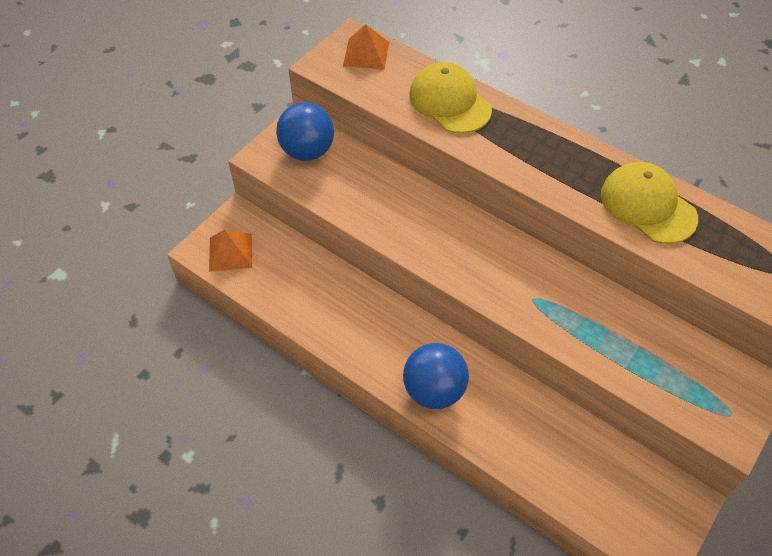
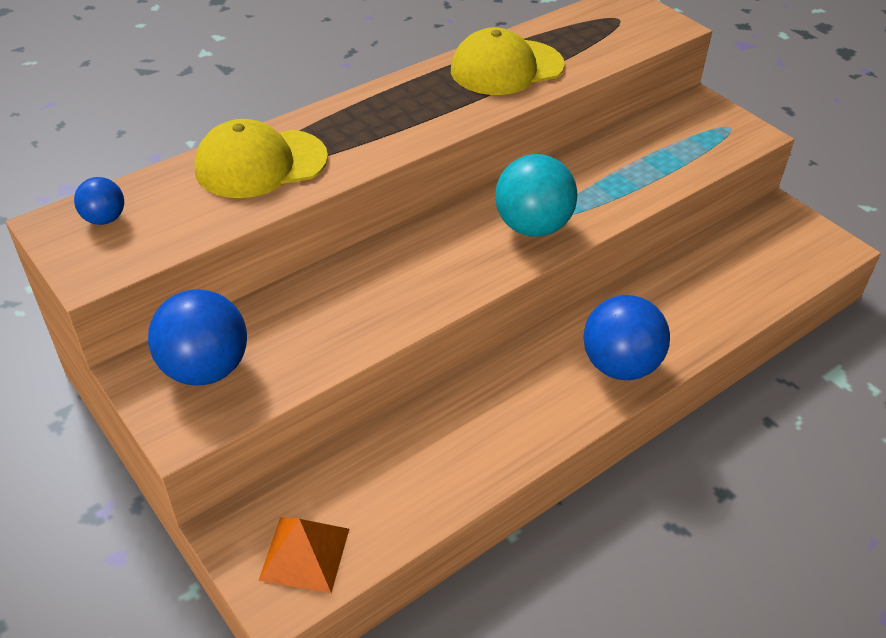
camera: 75 degrees left, 10 degrees down
(366, 54) = (104, 219): orange pyramid -> blue ball
(509, 284) = (532, 226): none -> turquoise ball

